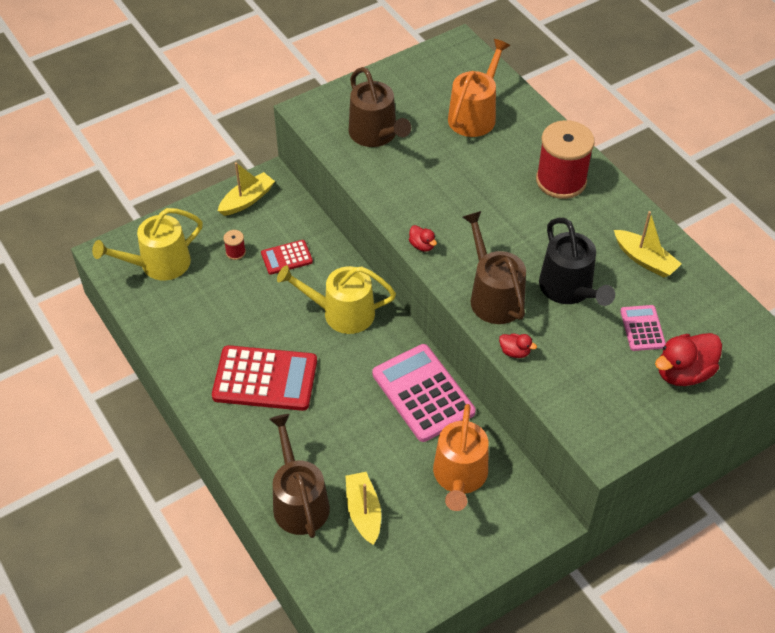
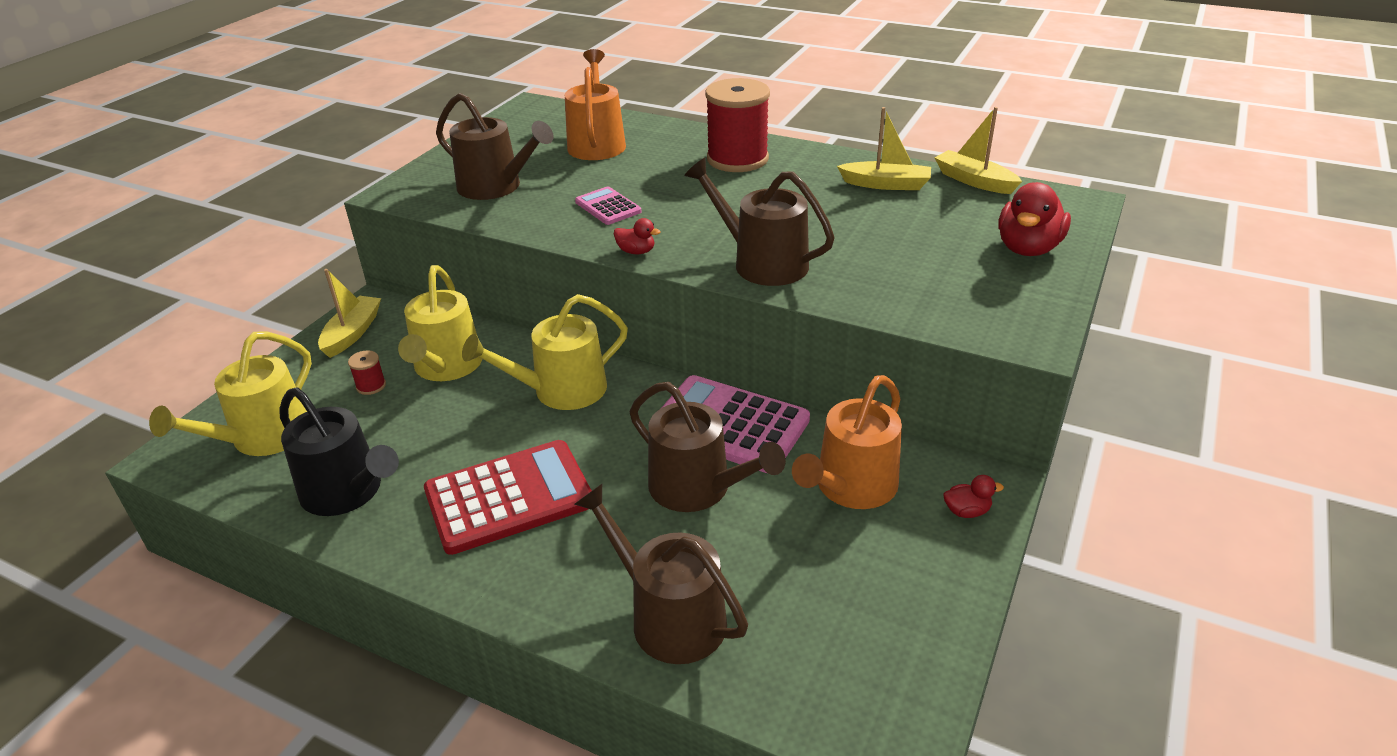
camera: 30 degrees left, 15 degrees down
(286, 257) = (446, 366): red calculator -> yellow watering can
(363, 512) = (769, 584): yellow boat -> yellow boat (974, 181)
(371, 429) = (697, 488): none -> brown watering can
(459, 476) = (851, 487): orange watering can -> orange watering can turned 60 degrees clockwise
(515, 352) = (837, 298): red duck -> red duck (966, 511)
(569, 289) = (837, 229): black watering can -> black watering can (347, 492)
(642, 328) = (946, 231): pink calculator -> pink calculator (608, 207)

